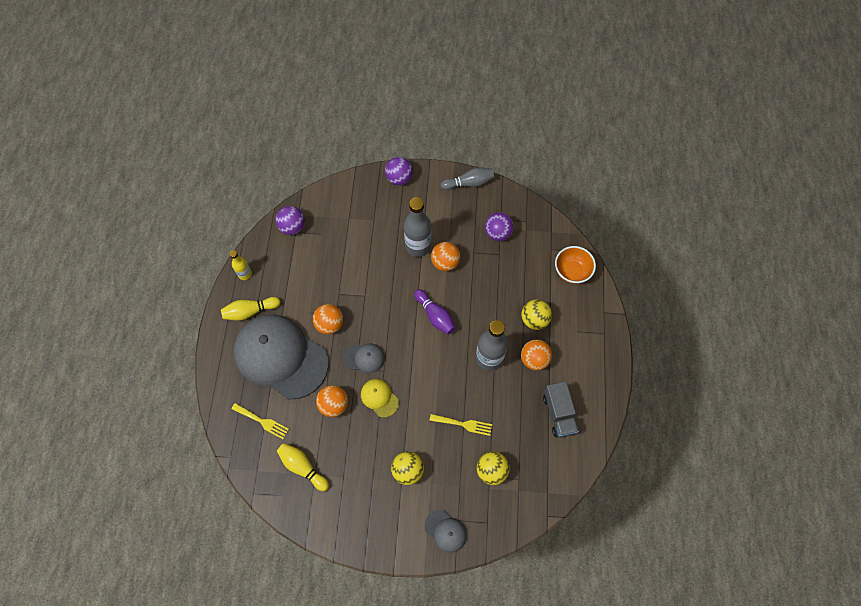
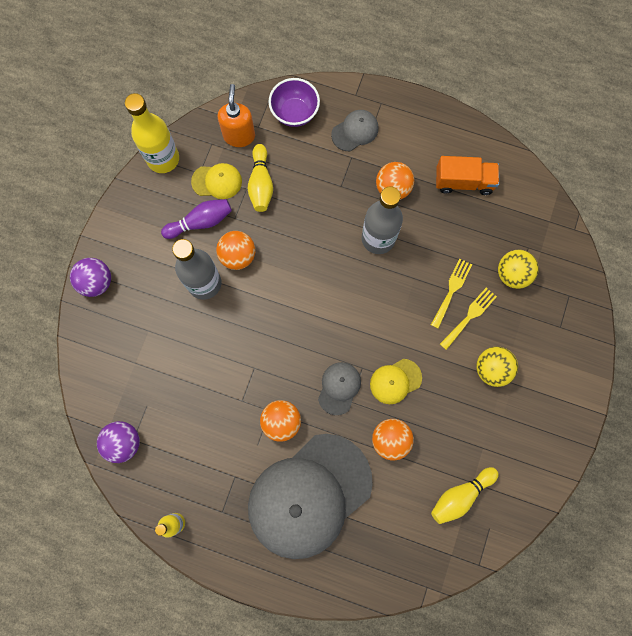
camera: 75 degrees left, 10 degrees up
(250, 311) = (233, 525): yellow bowling pin -> yellow bowling pin (261, 184)
(262, 421) = (390, 536): yellow fork -> yellow fork (469, 316)
(435, 315) = (306, 287): purple bowling pin -> purple bowling pin (200, 222)
(445, 531) = (569, 343): grey cap -> grey cap (355, 131)
(469, 183) = (134, 196): grey bowling pin -> none
(497, 233) = (217, 181): purple ball -> yellow cap
(503, 193) = (163, 159): none -> yellow bottle
(534, 319) = (343, 173): yellow ball -> none
(539, 238) = (239, 136): none -> orange soap dispenser
(558, 413) = (463, 182): grey truck -> orange truck
(571, 272) = (294, 113): orange bowl -> purple bowl

